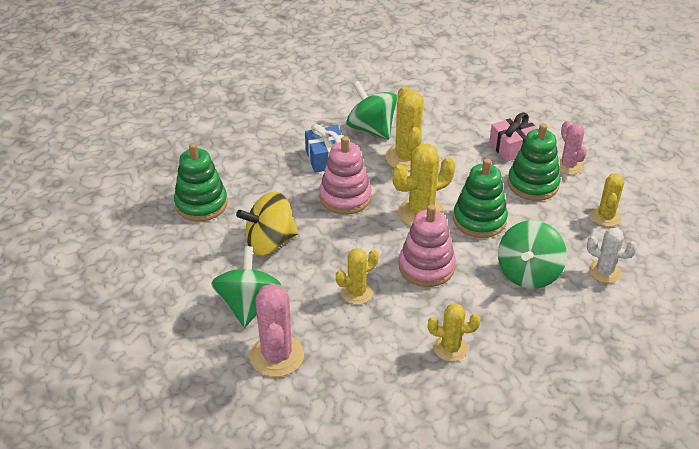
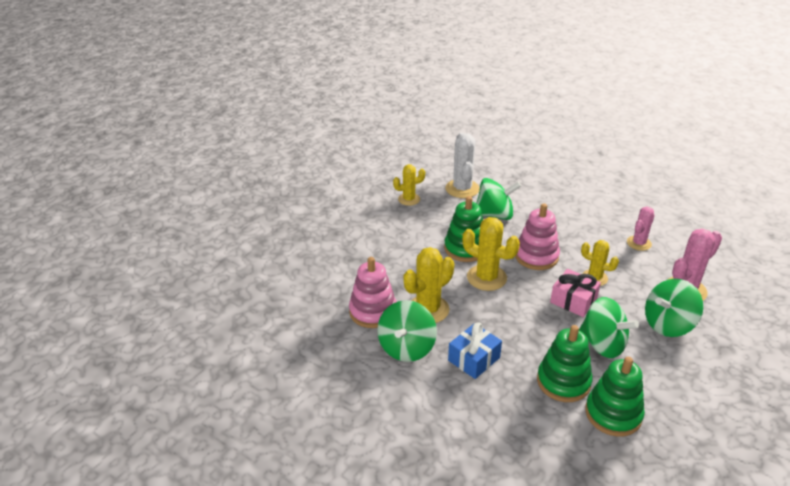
camera: 120 degrees left, 5 degrees down
(270, 242) = (603, 344): yellow spinning top -> green spinning top
(345, 197) = (510, 325): pink stacking toy -> pink stacking toy (373, 311)
(450, 348) = (589, 225): yellow cactus -> none
(513, 147) = (364, 258): pink gift -> pink gift (573, 301)
(533, 184) = (402, 236): green stacking toy -> green stacking toy (563, 382)
(568, 165) = (365, 227): pink cactus -> pink cactus (639, 243)
(604, 271) = (462, 189): white cactus -> white cactus, size x1.57

